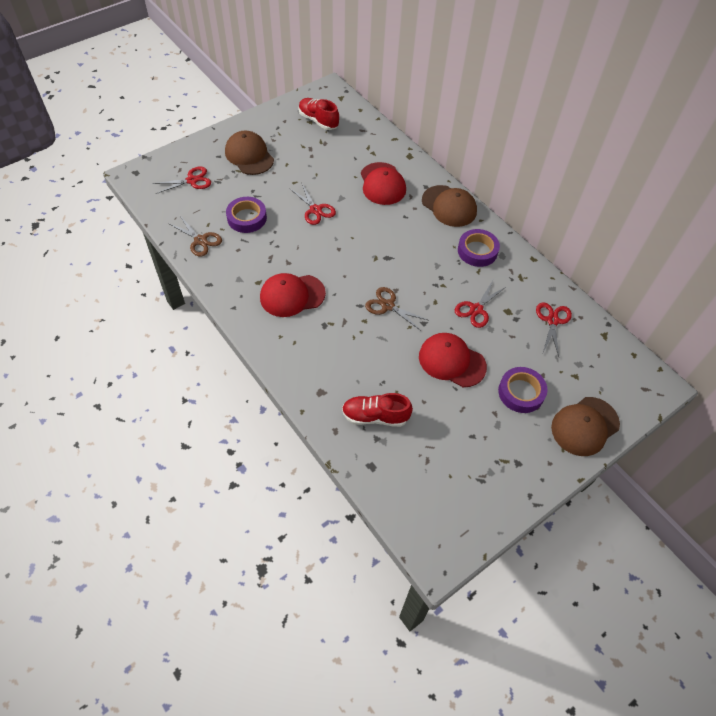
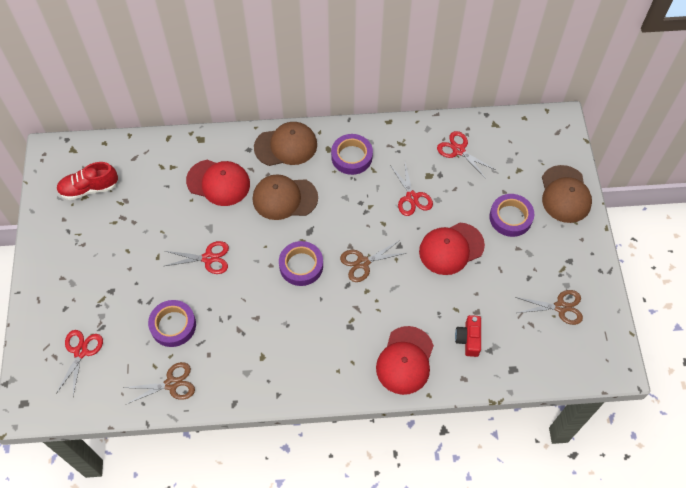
camera: 55 degrees left, 5 degrees up
(249, 156) = (88, 279): brown cap -> brown cap (284, 198)
(292, 295) = (298, 335): red cap -> red cap (405, 360)
(353, 267) = (301, 266): none -> purple tape
(375, 416) = (468, 339): red shoe -> red camera
(463, 477) = (560, 307): none -> brown scissors

